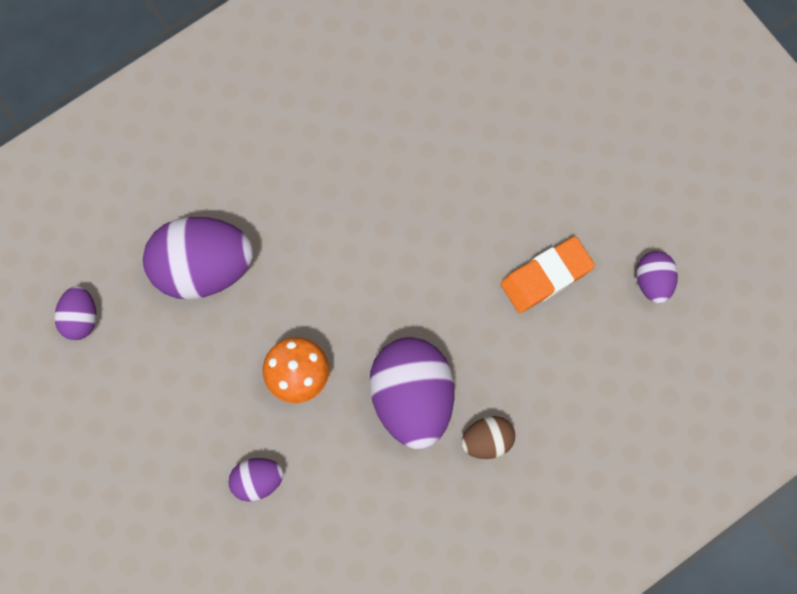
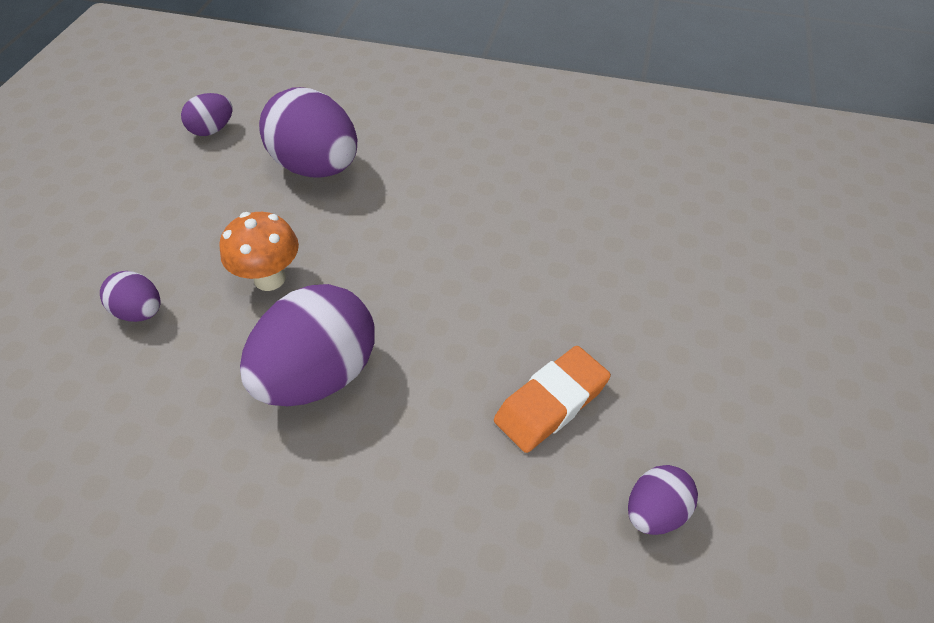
camera: 50 degrees right, 25 degrees down
(487, 440) = (324, 474): brown egg -> none
(546, 276) = (551, 403): orange eraser -> orange eraser turned 60 degrees counterclockwise

